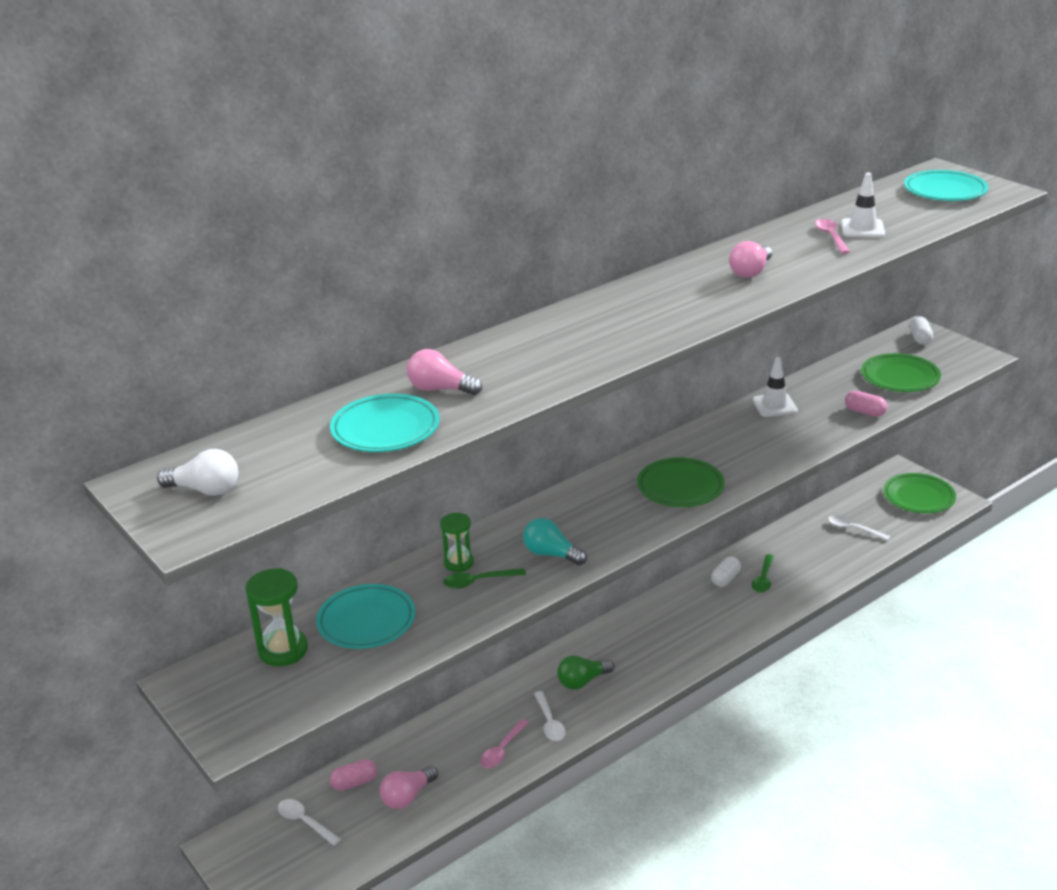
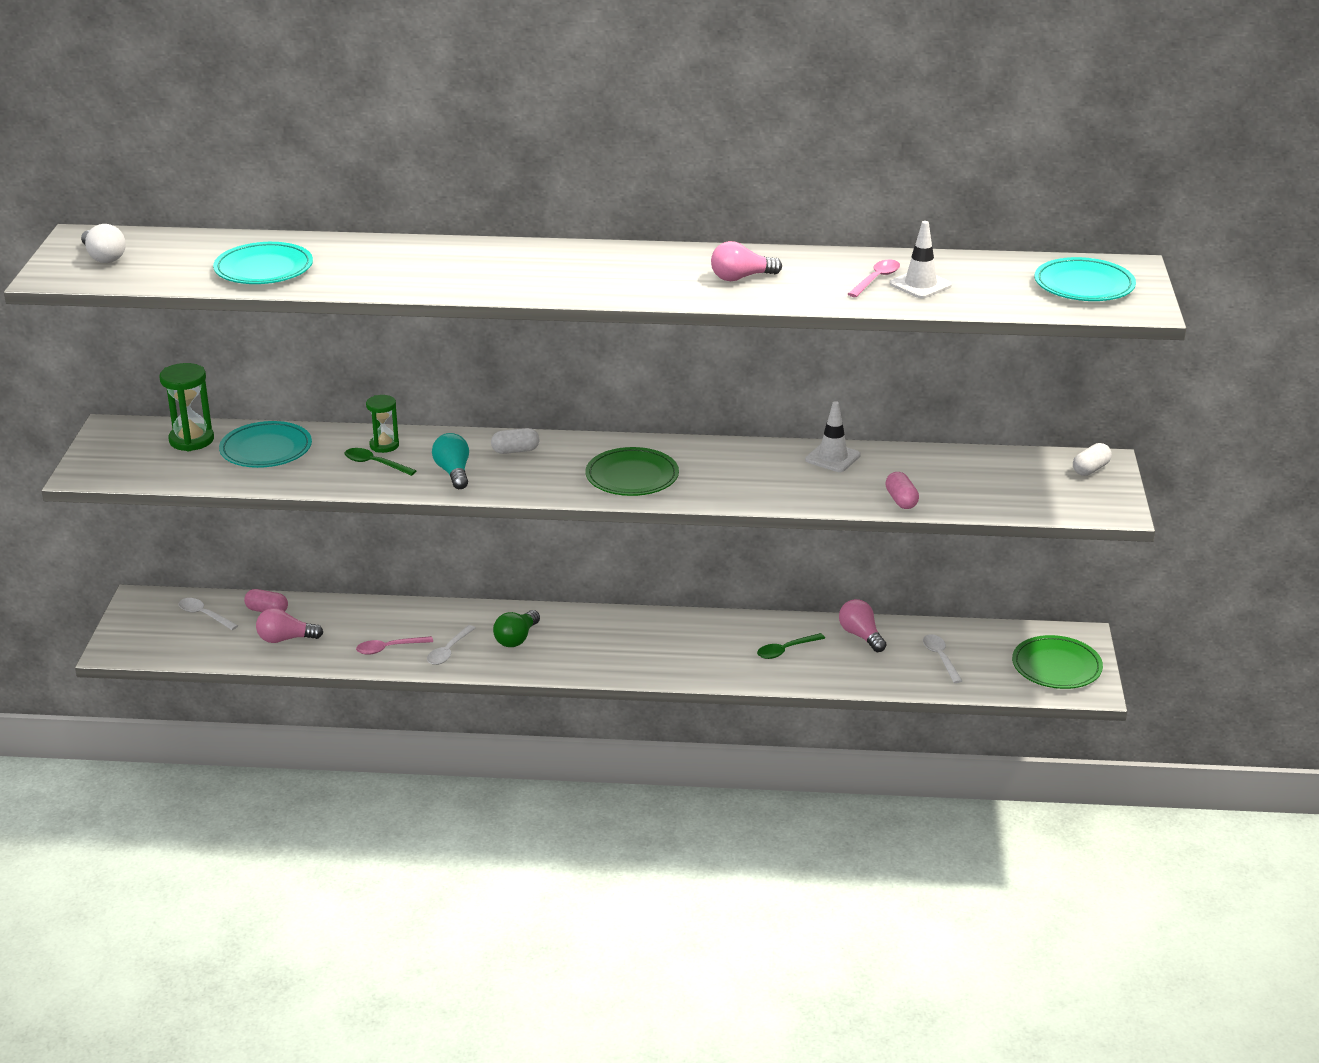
camera: 40 degrees right, 0 degrees up
(304, 822) = (204, 615): white spoon -> white spoon turned 45 degrees counterclockwise
(440, 389) = (346, 260): pink light bulb -> pink light bulb (861, 635)
(582, 681) = (516, 639): green light bulb -> green light bulb turned 75 degrees counterclockwise
(725, 579) = (753, 633): white capsule -> white capsule (515, 451)
(900, 377) = (996, 490): green plate -> none

